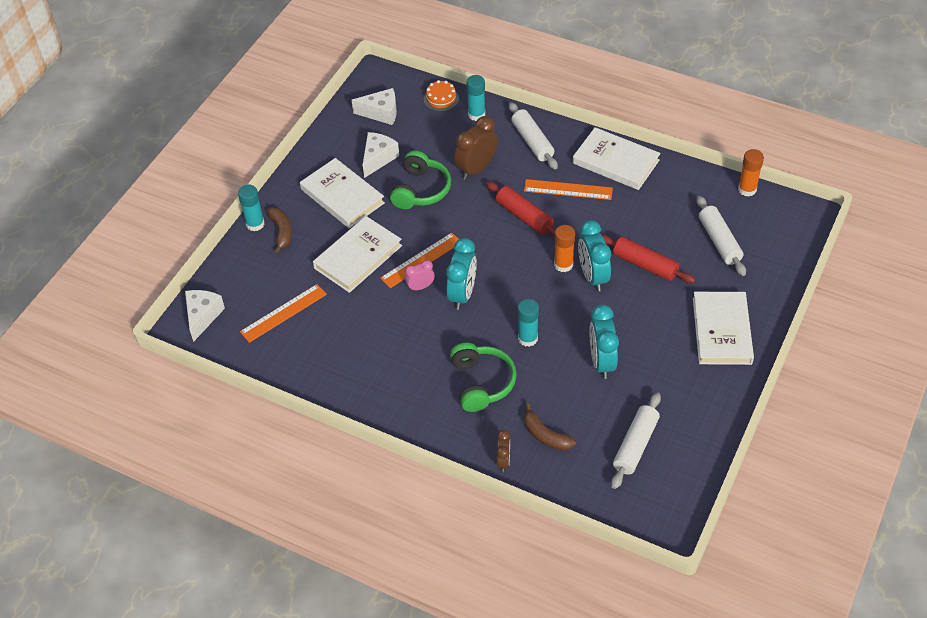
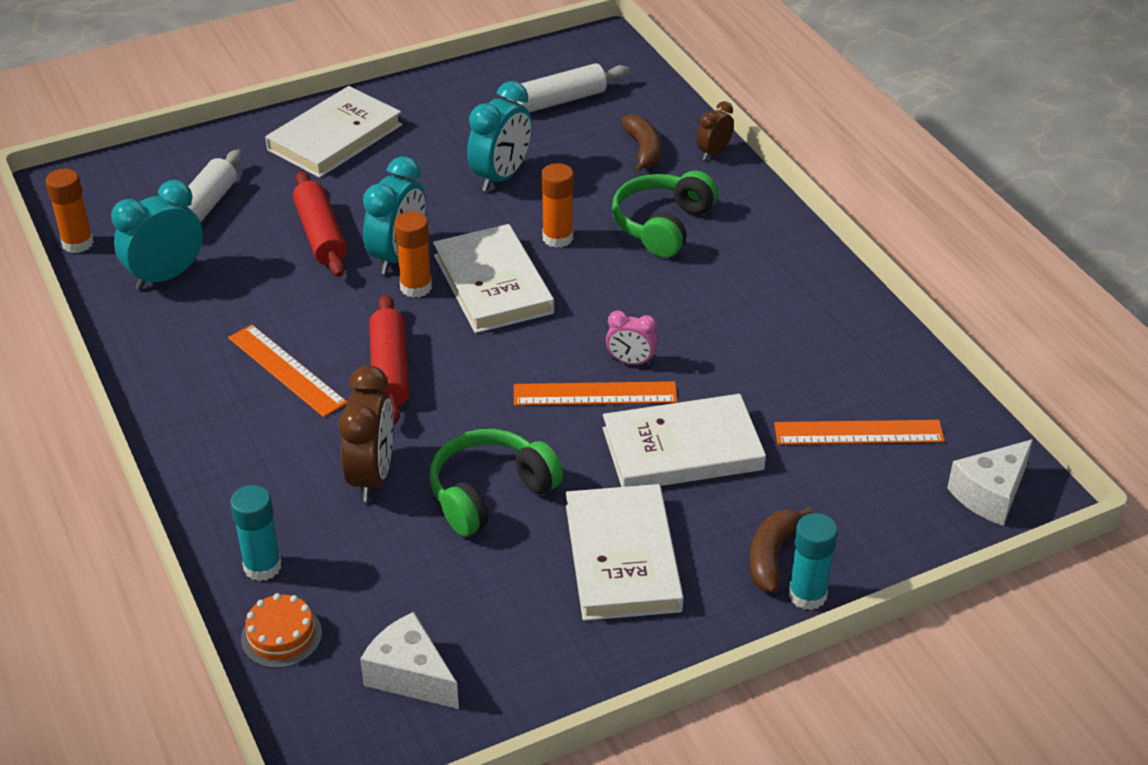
camera: 145 degrees left, 10 degrees down
(378, 158) = (502, 588): white cheese -> none
(462, 294) = (584, 324): turquoise clock -> turquoise clock (166, 276)
(476, 169) = (372, 476): brown clock -> brown clock turned 75 degrees counterclockwise
(528, 338) = (557, 238): turquoise glue stick -> orange glue stick
(532, 141) = (240, 467): white rolling pin -> none
(616, 162) = (173, 368): white book -> white book (493, 284)

